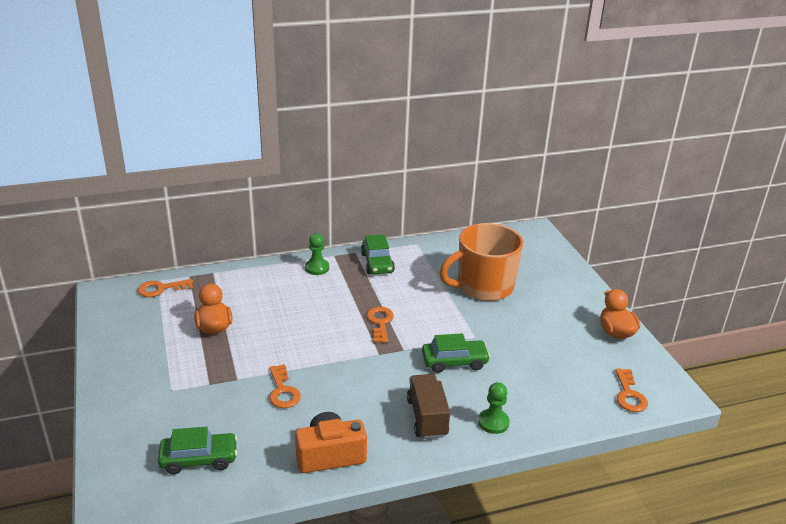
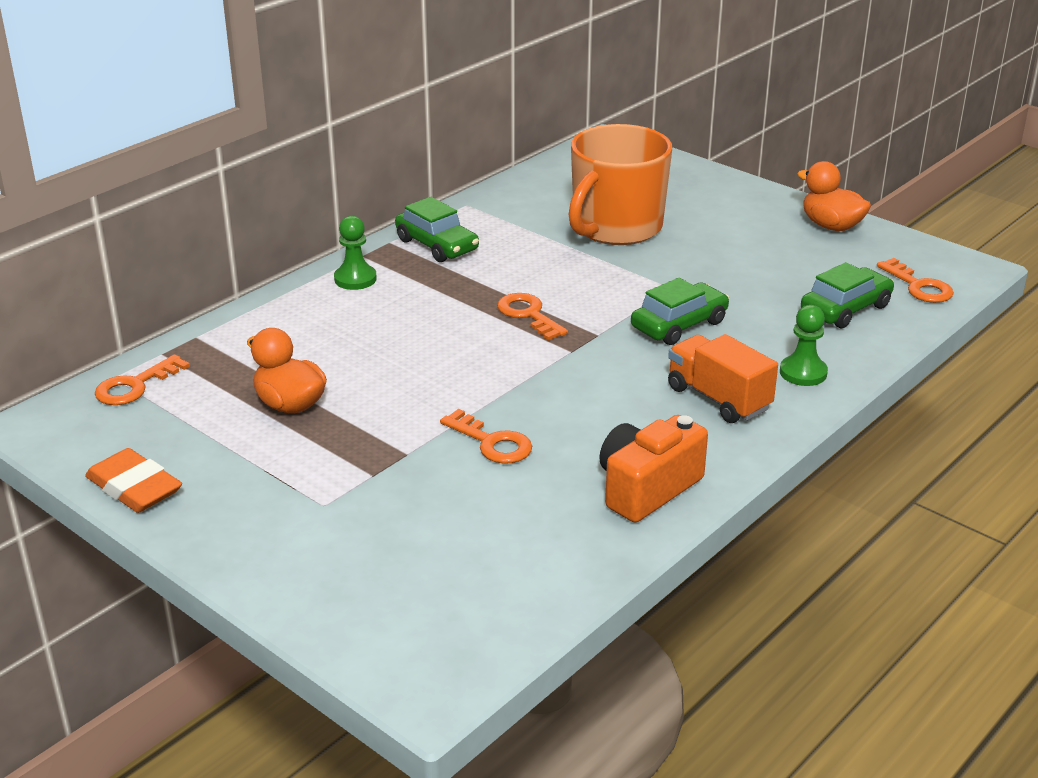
camera: 30 degrees left, 0 degrees up
(106, 343) = (134, 488): none -> orange eraser
(199, 459) = (473, 568): green car -> green car (845, 309)
(427, 417) = (718, 398): brown truck -> orange truck

